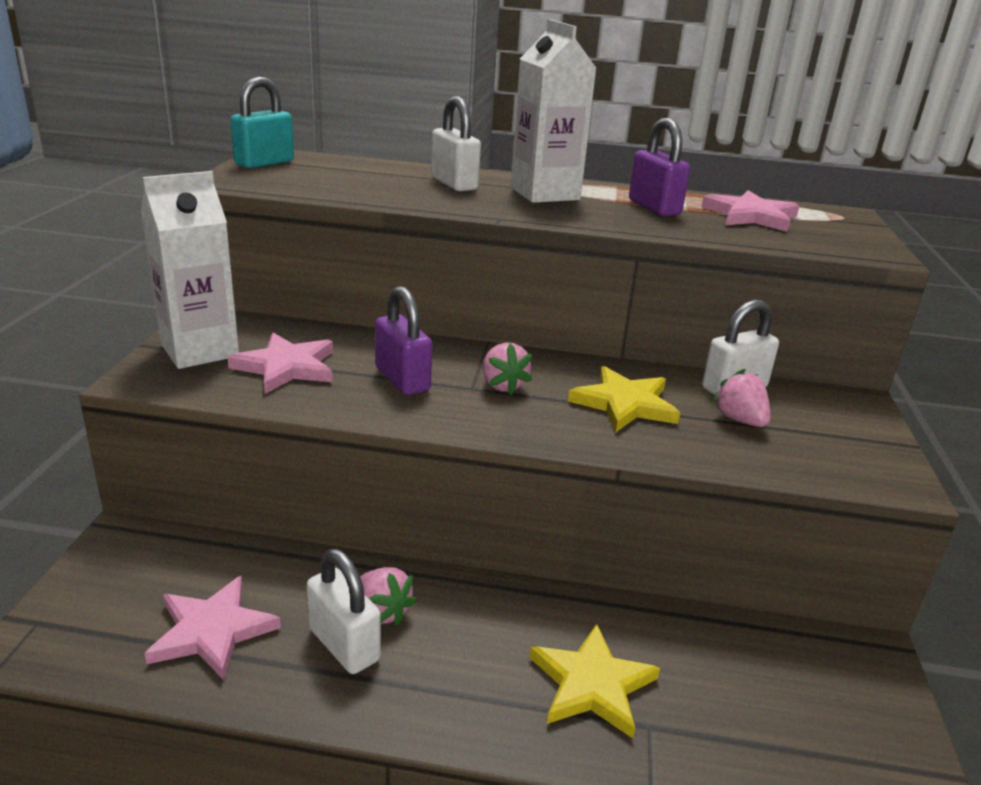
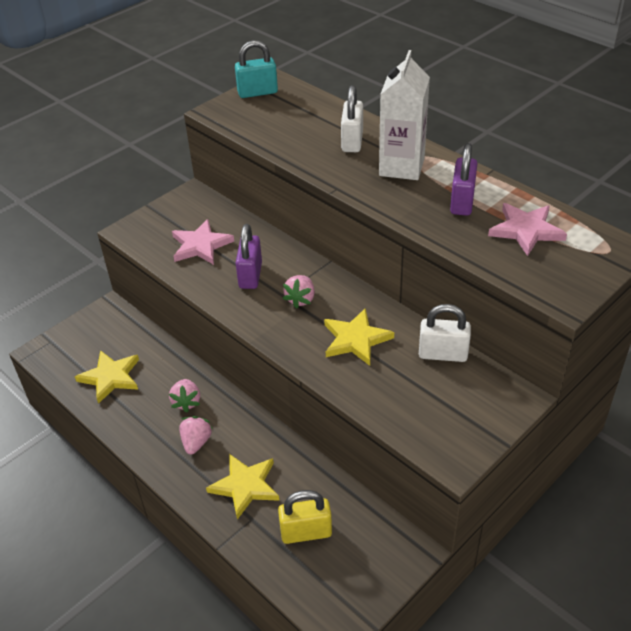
camera: 40 degrees right, 15 degrees up
(200, 350) = (170, 218): white carton -> none
(212, 631) = (110, 377): pink star -> yellow star
(344, 645) = (156, 411): white padlock -> none
(738, 701) = (306, 532): none -> yellow padlock
(739, 420) = (412, 378): pink strawberry -> pink strawberry (196, 442)

